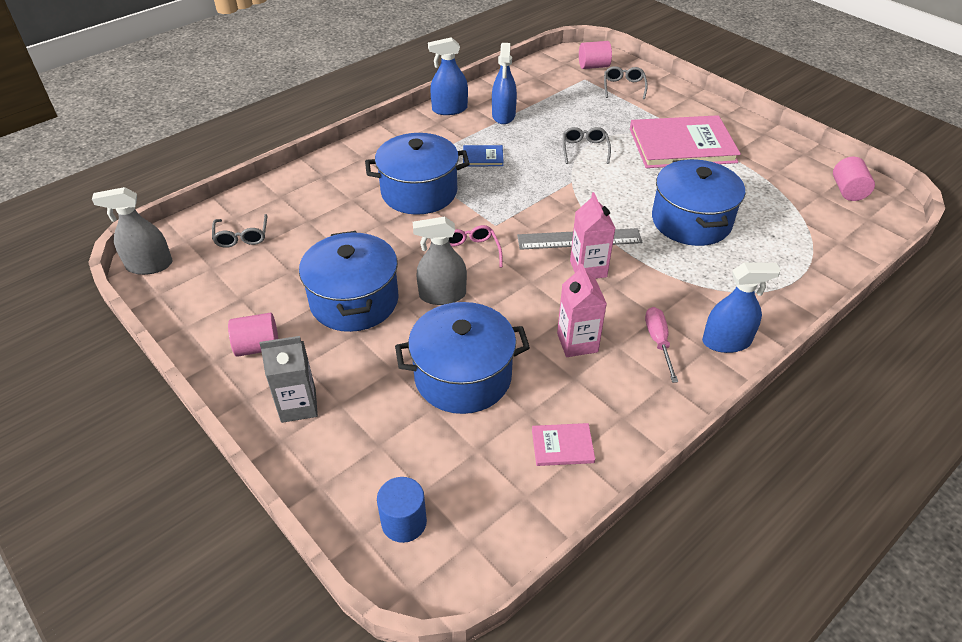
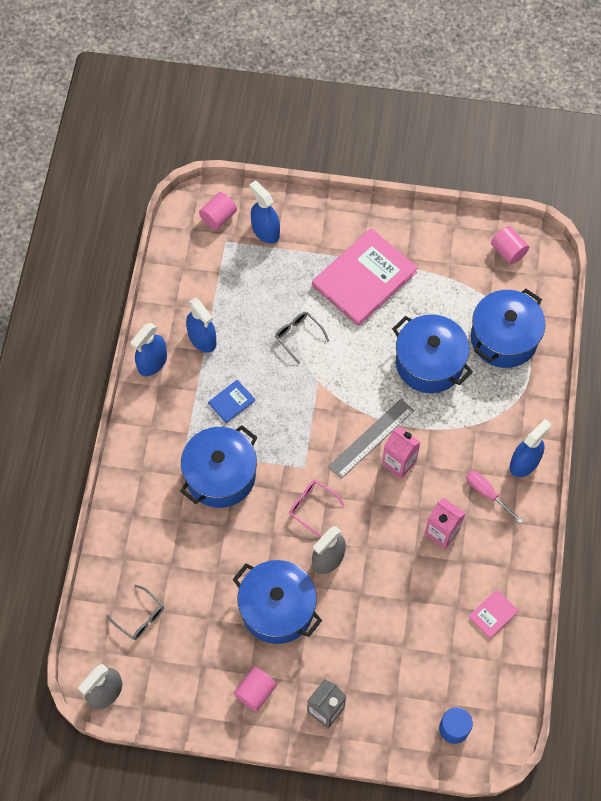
camera: 40 degrees left, 20 degrees up
(463, 376) = (399, 612): blue pot -> blue pot (504, 338)
(624, 87) = (265, 231): grey glasses -> blue spray bottle

